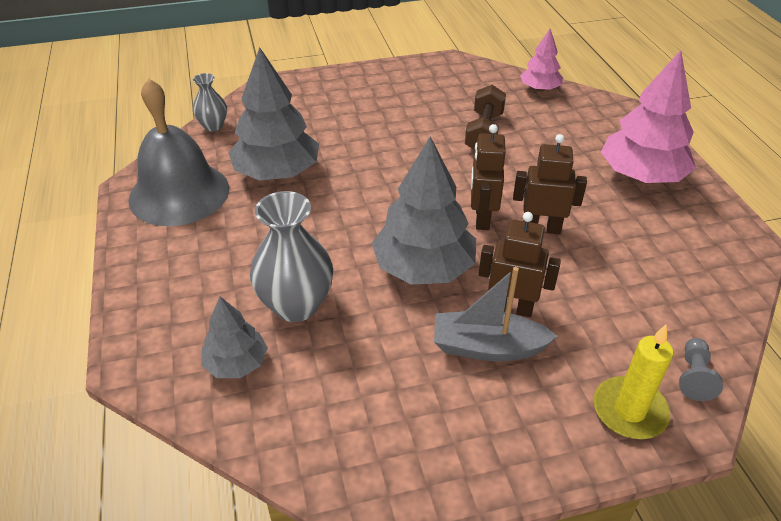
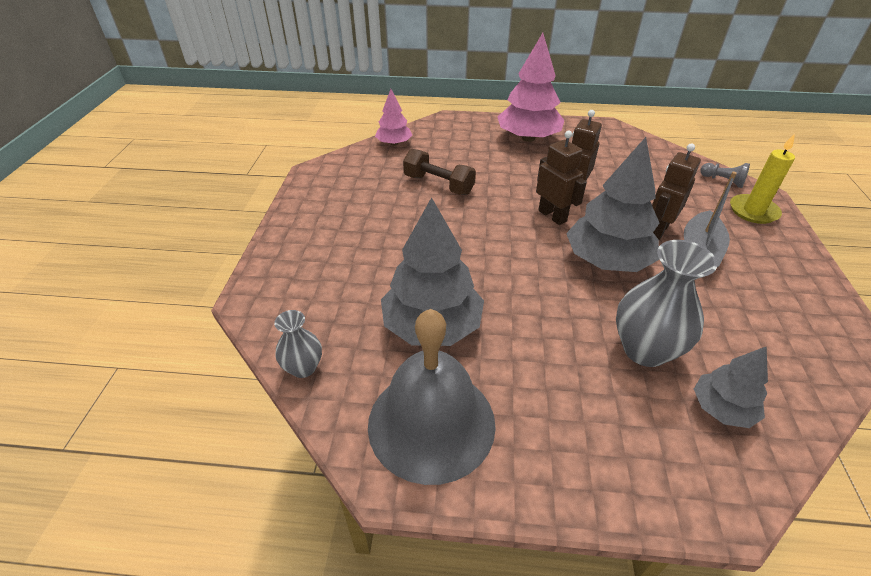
camera: 70 degrees left, 0 degrees up
(481, 218) = (552, 216): brown robot -> brown robot turned 150 degrees counterclockwise

